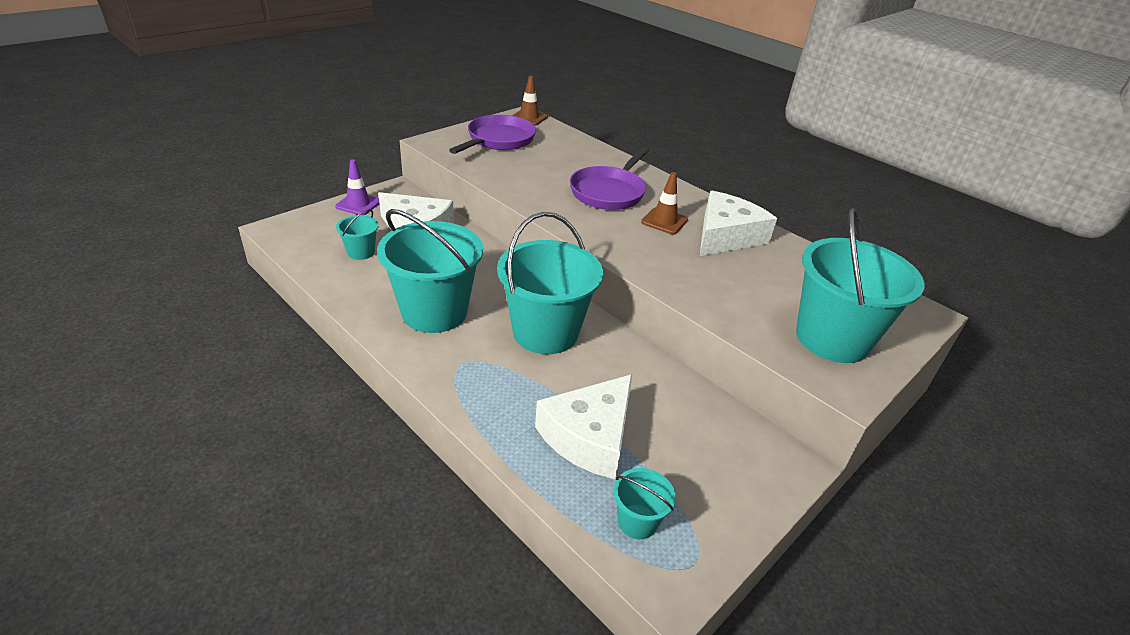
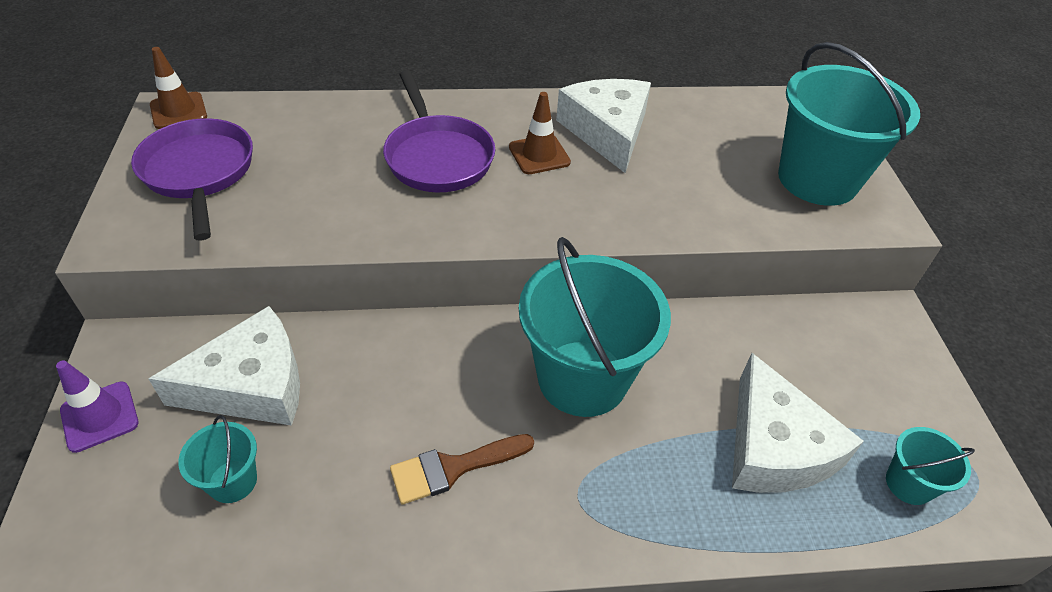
camera: 50 degrees left, 10 degrees up
(434, 312) = (453, 468): turquoise bucket -> brown brush

